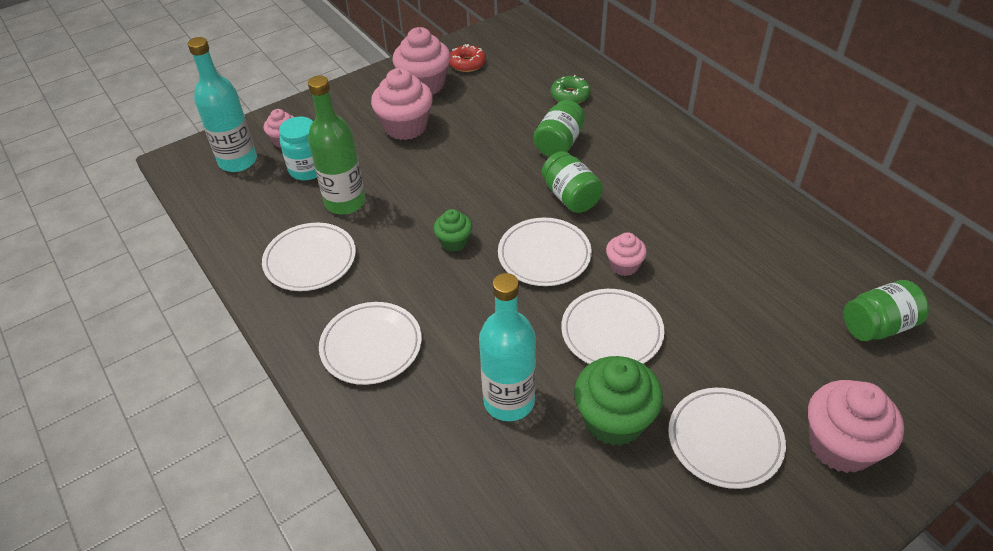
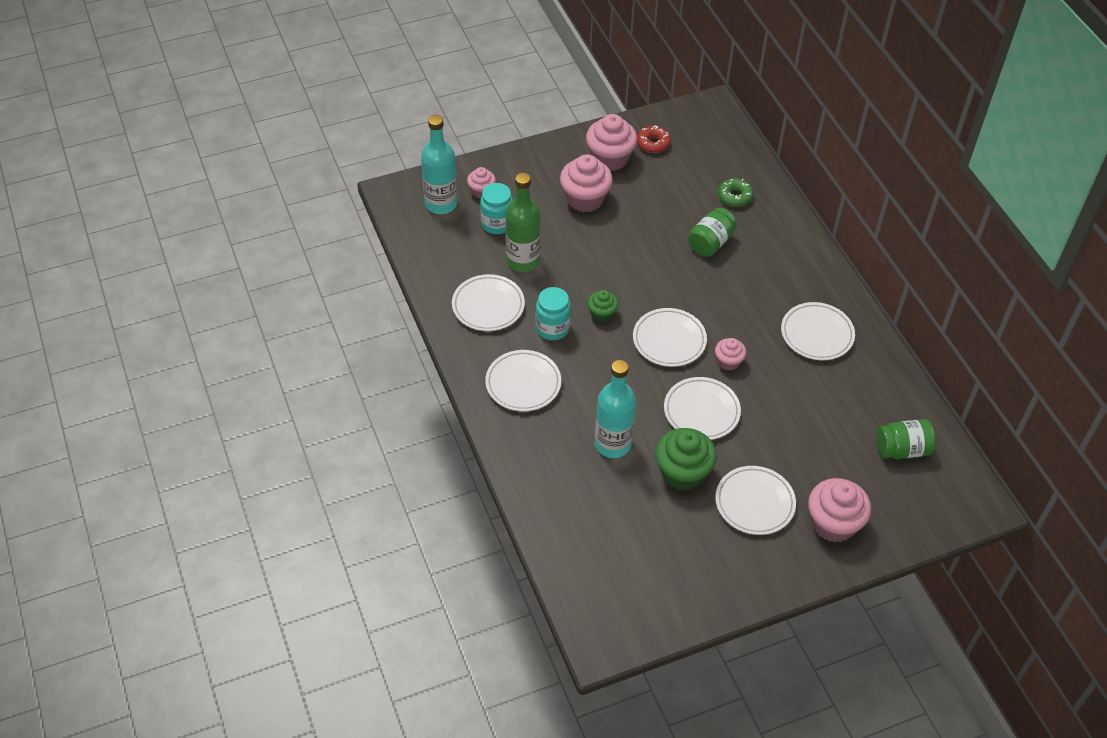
camera: 10 degrees right, 5 degrees up
(396, 270) = (552, 328): none -> turquoise jar
(570, 197) = (705, 294): green jar -> none
(715, 214) = (817, 334): none -> white plate

